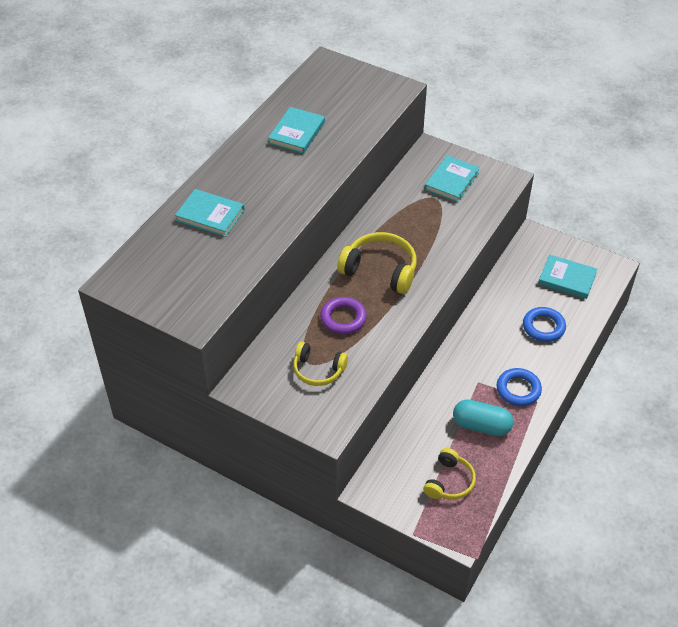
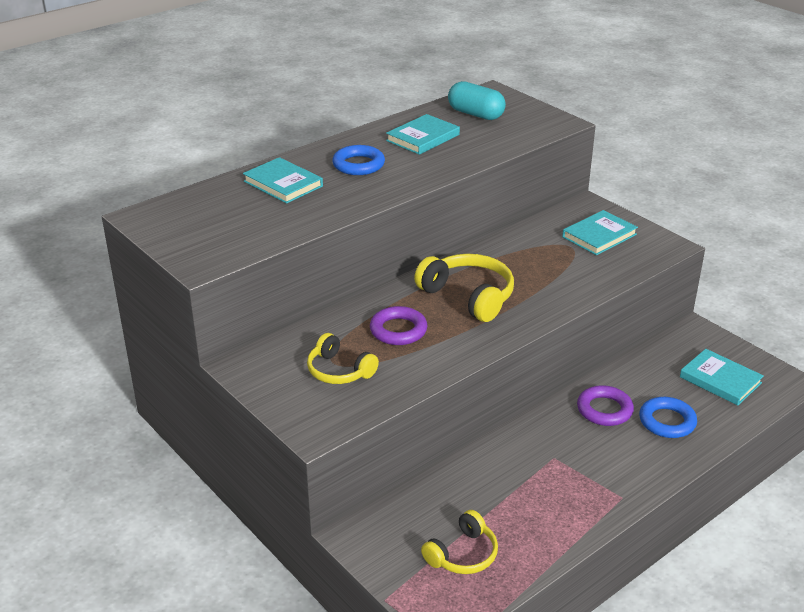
camera: 20 degrees right, 15 degrees down
(481, 426) = (535, 505): turquoise capsule -> turquoise capsule (475, 114)
(496, 329) = (604, 410): none -> purple ring
(518, 389) = (603, 478): blue ring -> blue ring (358, 165)

